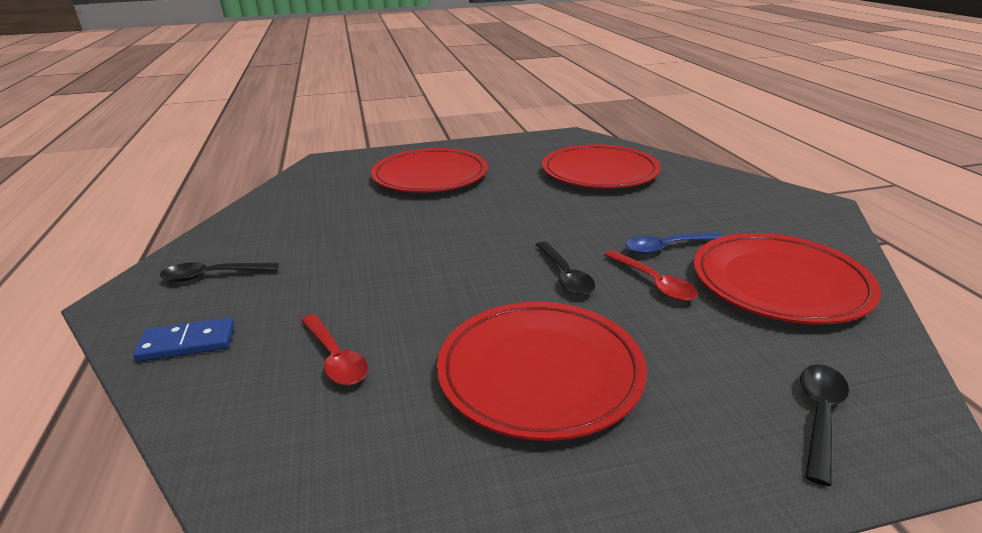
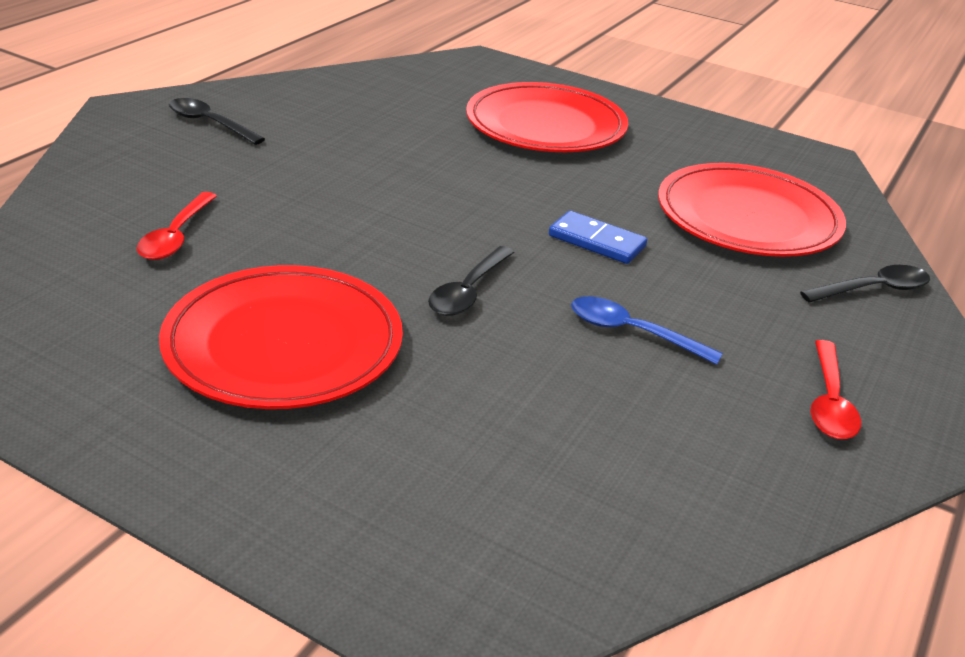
camera: 40 degrees right, 5 degrees up
(187, 343) = (115, 166): blue domino -> blue domino (596, 241)
(653, 283) = (537, 351): red spoon -> red spoon (829, 401)
(779, 283) = (672, 441): red plate -> none
(819, 416) = (423, 542): black spoon -> black spoon (872, 290)

